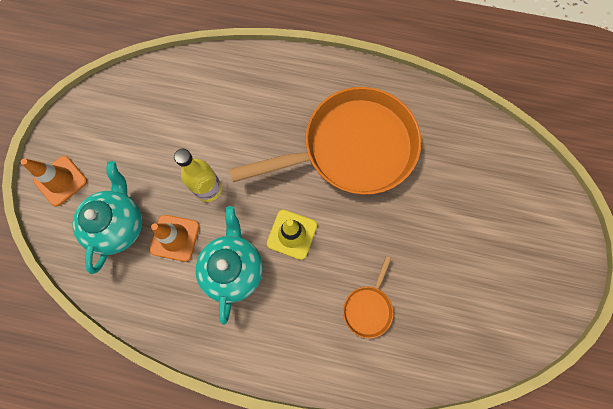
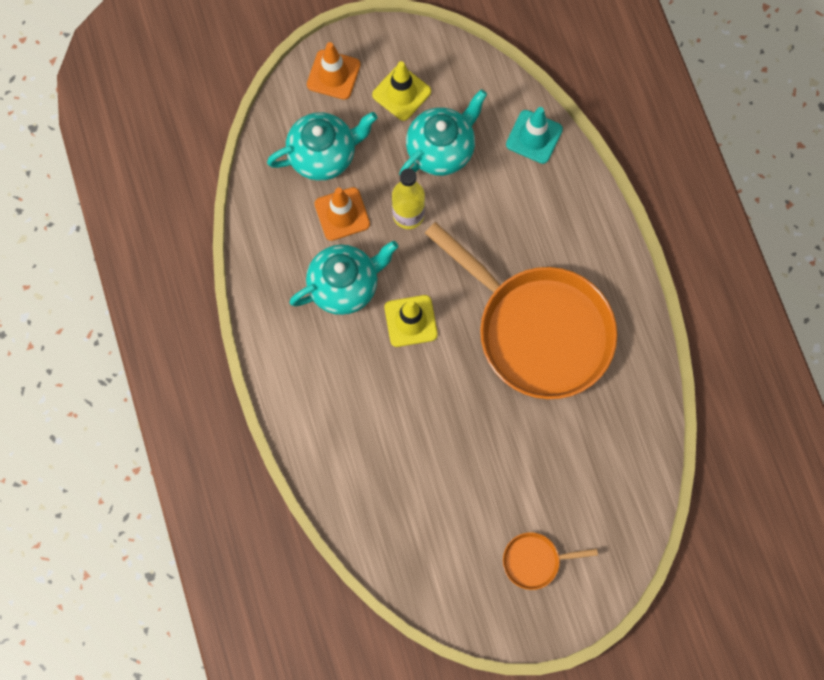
camera: 60 degrees right, 0 degrees up
(112, 140) = (401, 93): none -> yellow traffic cone
(174, 137) = (441, 149): none -> turquoise teapot
(208, 71) = (534, 137): none -> turquoise traffic cone
(368, 307) = (382, 433): orange pan -> orange pan (535, 561)

